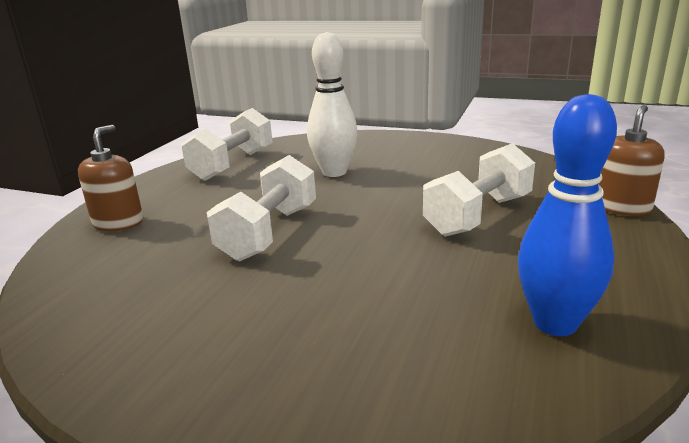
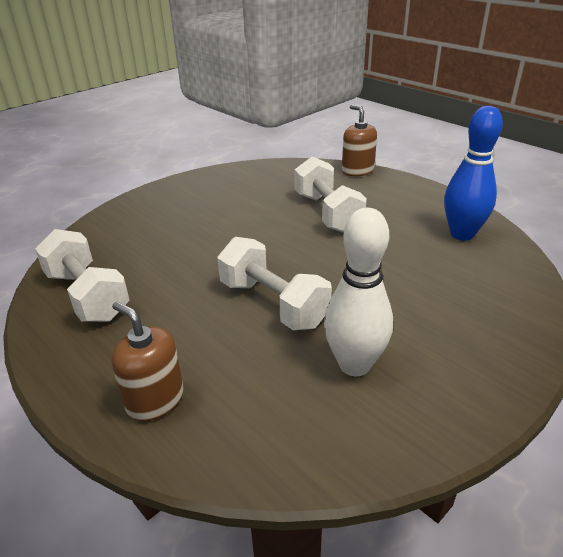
camera: 65 degrees left, 10 degrees up
(334, 172) = (185, 244): white bowling pin -> white bowling pin (354, 364)

